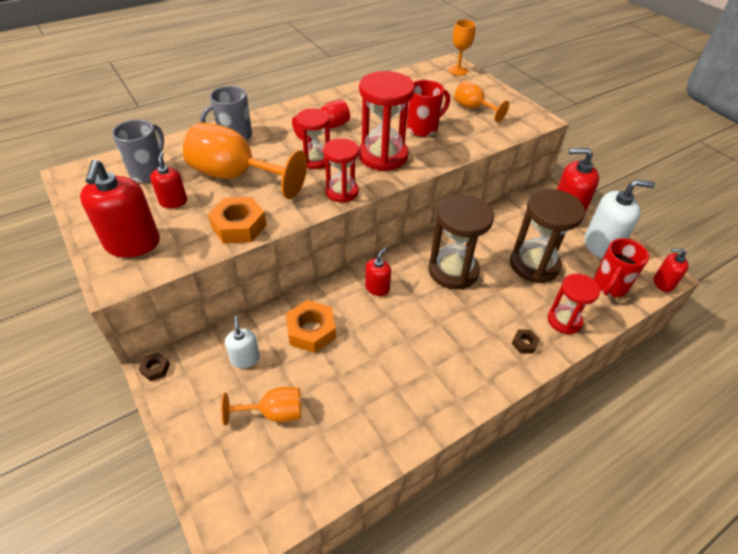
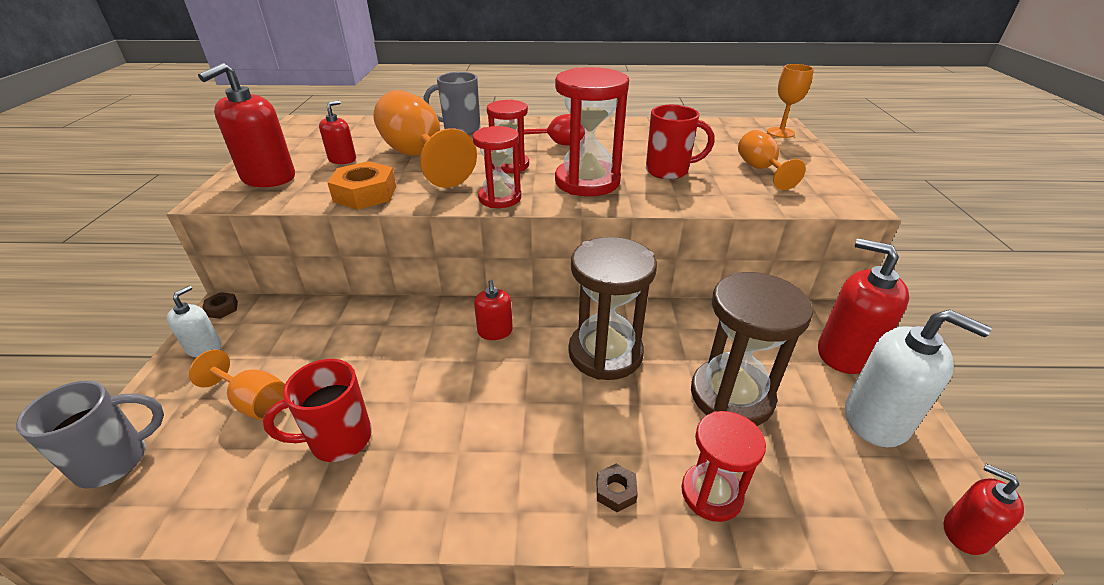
camera: 35 degrees right, 10 degrees down
(149, 172) = (357, 135): grey mug -> grey mug (116, 460)
(245, 358) = (295, 337): white soap dispenser -> white soap dispenser (204, 347)
(311, 331) = (381, 341): orange nut -> none
(377, 288) = (495, 331): red soap dispenser -> red soap dispenser turned 105 degrees clockwise
(609, 286) = (841, 484): red mug -> red mug (338, 439)

